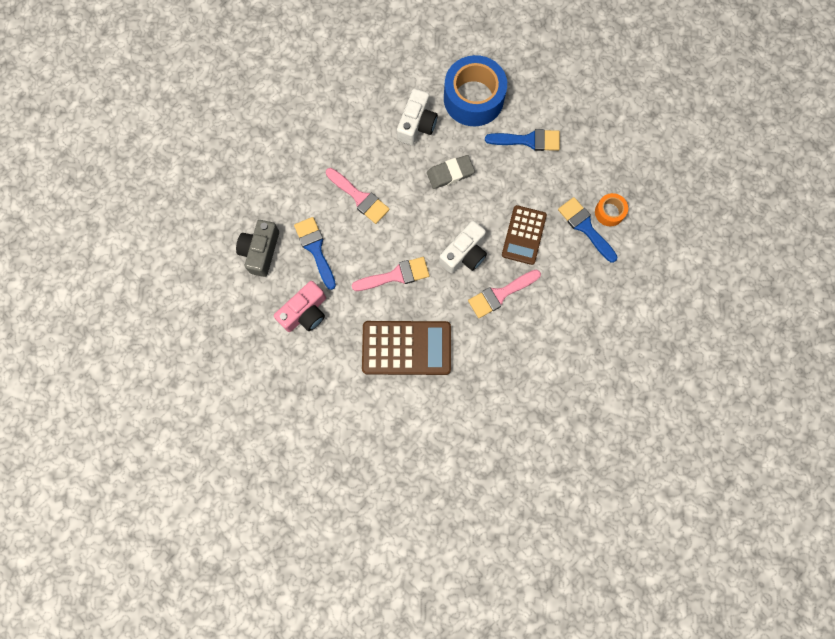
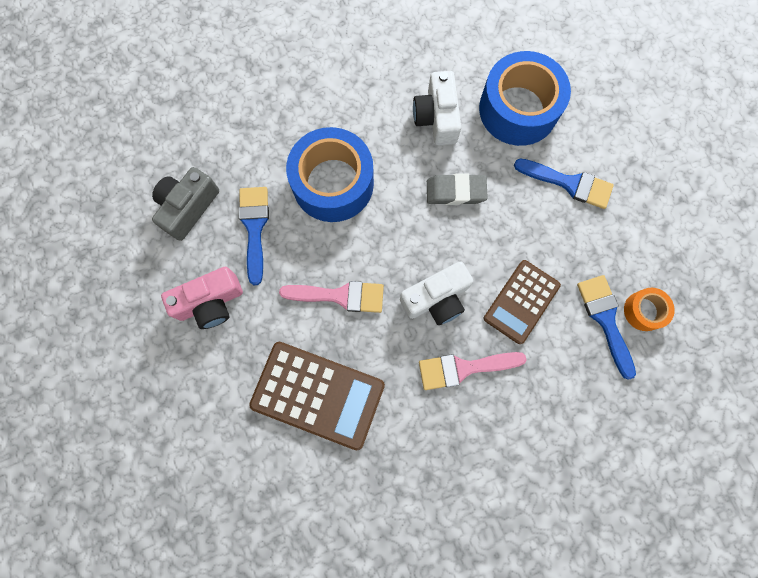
camera: 20 degrees right, 0 degrees up
(360, 198) = (333, 183): pink brush -> blue tape
(417, 124) = (436, 117): white camera -> white camera turned 135 degrees clockwise

